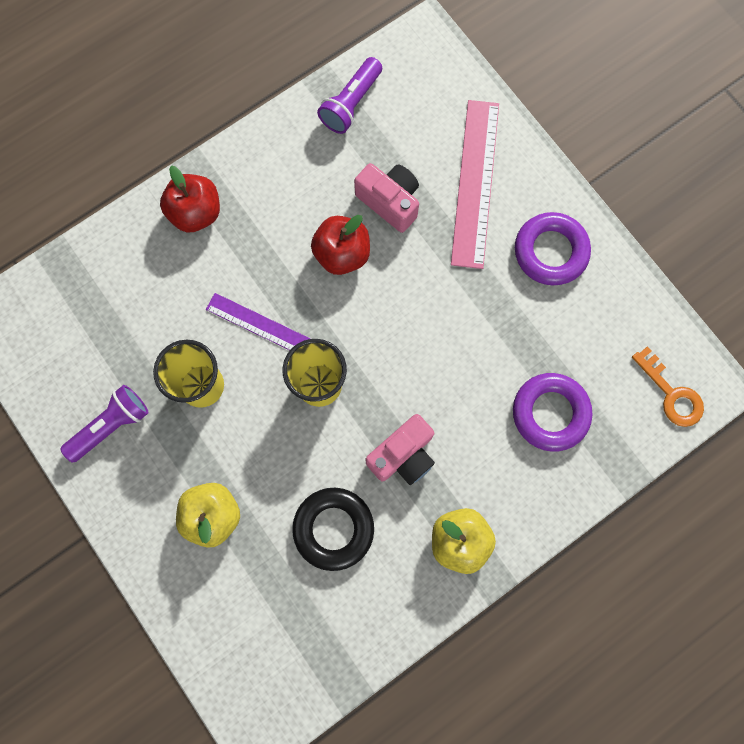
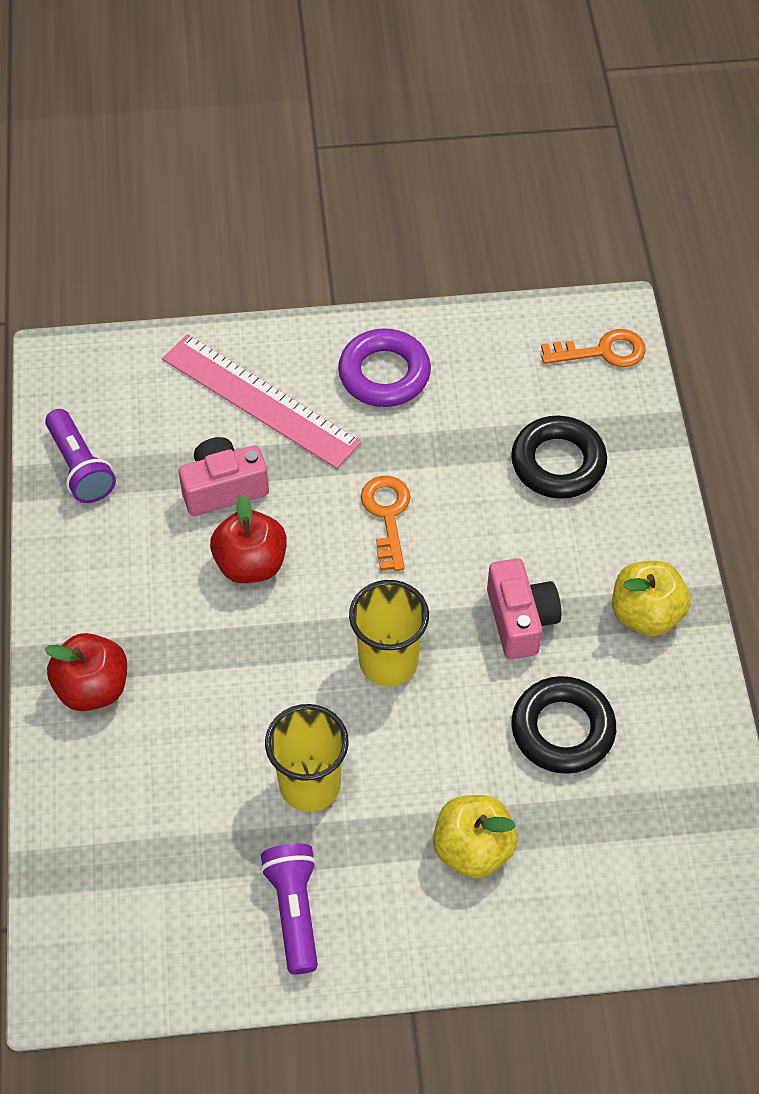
camera: 60 degrees left, 20 degrees down
(258, 324) = (276, 689): purple ruler -> none
(433, 319) = (387, 515): none -> orange key
(550, 413) = (558, 463): purple ring -> black ring

